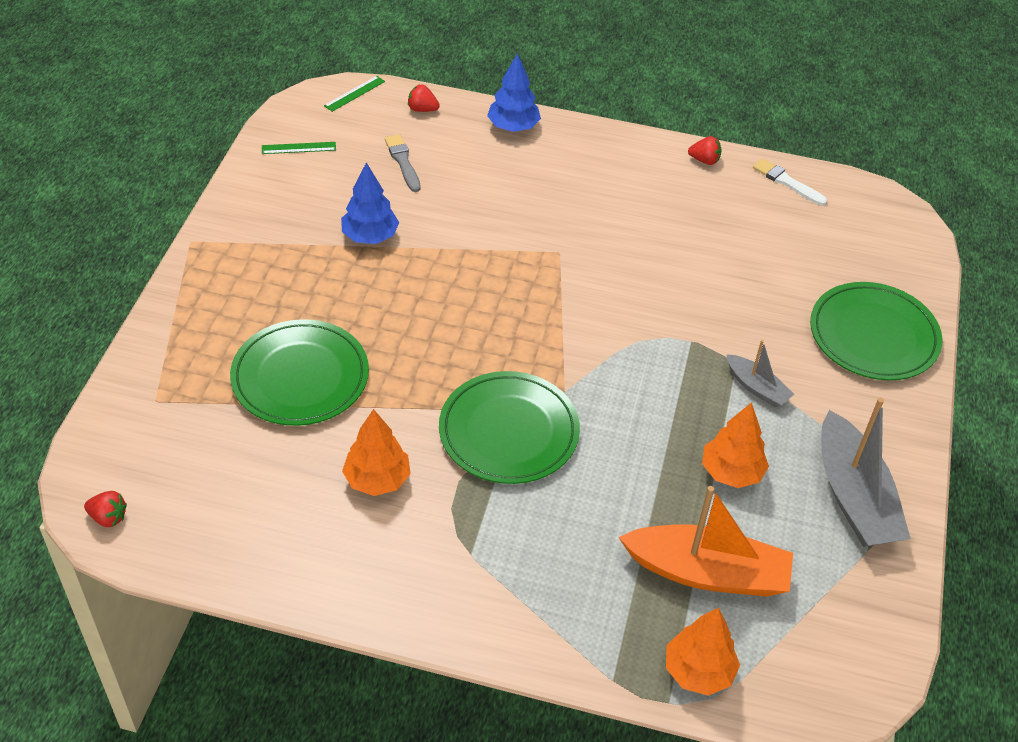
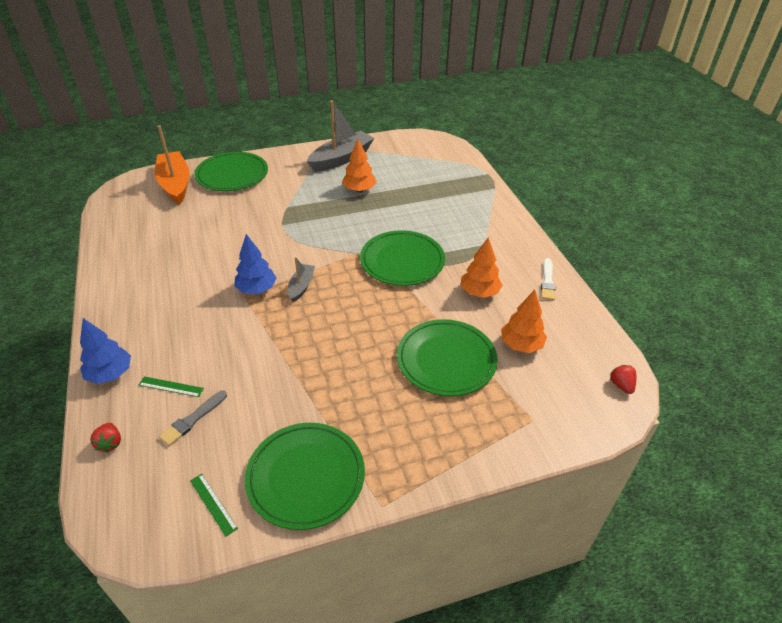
camera: 120 degrees left, 5 degrees down
(268, 208) = (305, 477): none -> green plate
(354, 93) = (105, 509): green ruler -> green ruler (171, 387)
(370, 236) = (294, 394): blue tree -> blue tree (257, 289)
(698, 671) = (467, 171): orange tree -> orange tree (521, 345)
(704, 160) = (106, 267): red strawberry -> none
(707, 572) = (420, 181): orange boat -> orange boat (175, 184)
(757, 388) = (298, 197): grey boat -> grey boat (301, 286)
(787, 182) = (113, 230): white brush -> white brush (547, 281)

